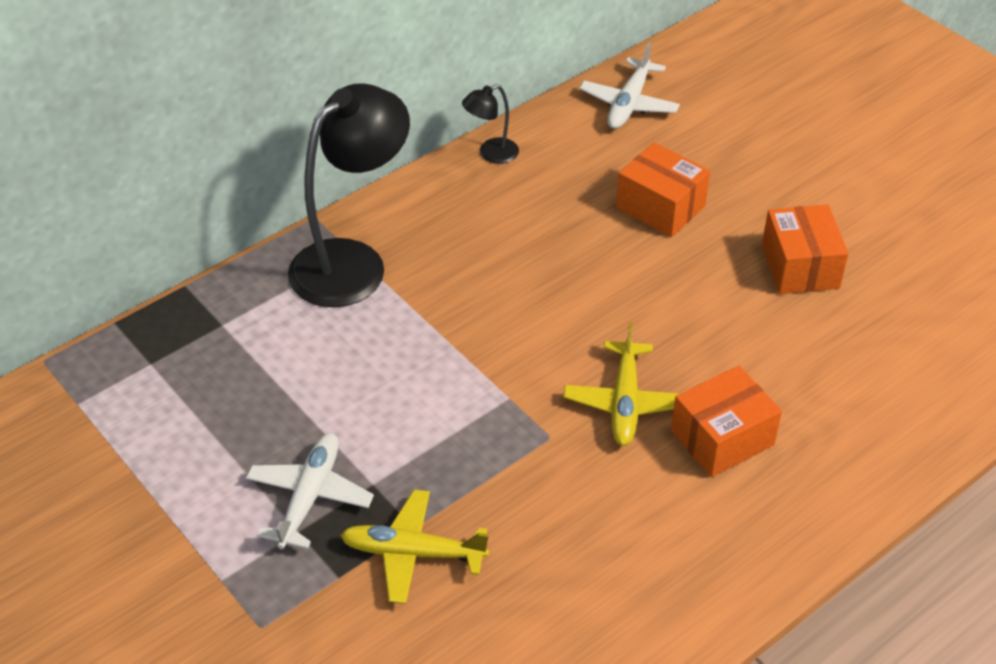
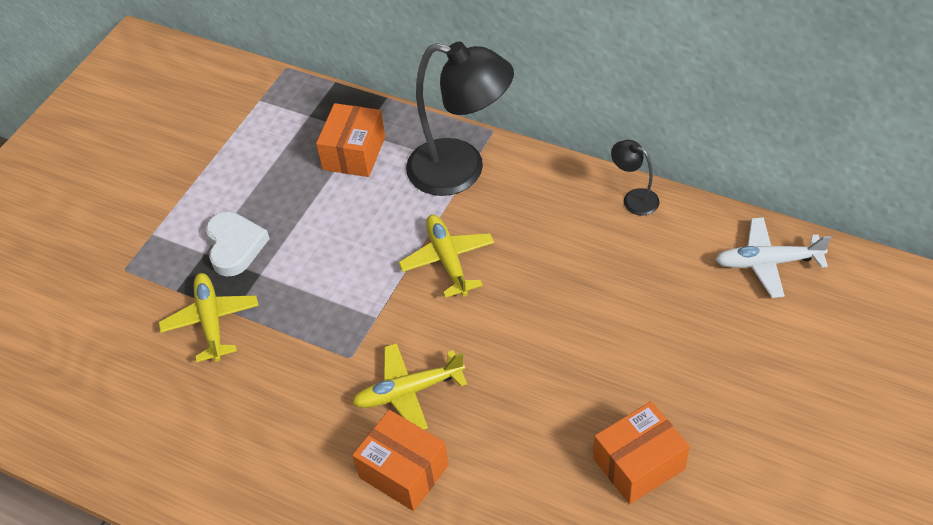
camera: 70 degrees right, 5 degrees up
(309, 497) = (235, 246): white plane -> white heart
(471, 314) = (448, 260): none -> yellow plane
(660, 207) = (647, 334): orange box -> orange box (354, 153)

